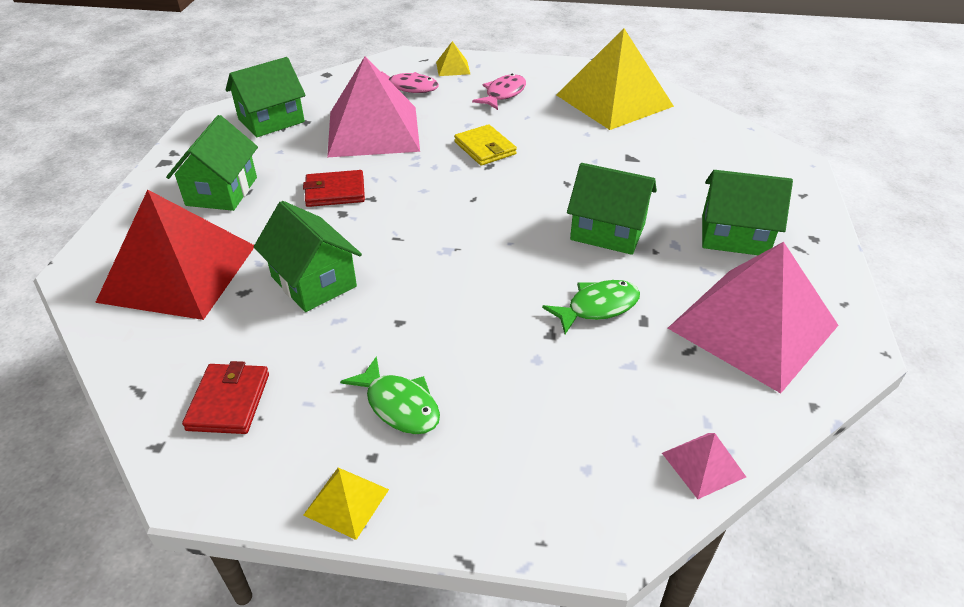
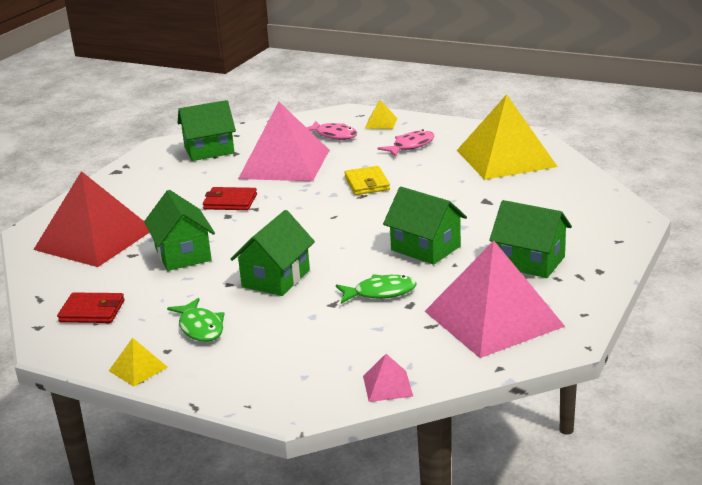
camera: 20 degrees right, 15 degrees down
(222, 191) = (148, 194): green house -> green house (276, 278)
(228, 401) = (92, 311): red wallet -> red wallet turned 75 degrees clockwise

